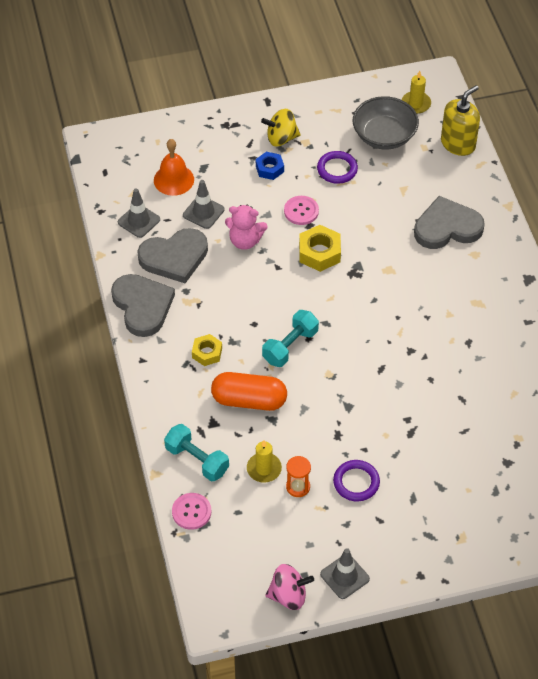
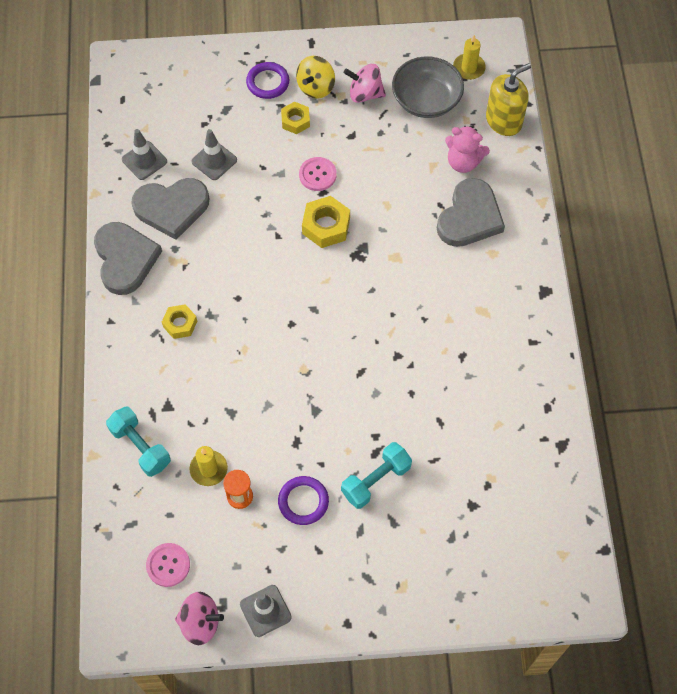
camera: 10 degrees right, 10 degrees up
(173, 180) = (192, 118): orange bell -> none
(191, 512) = (120, 506): pink button -> pink button (168, 565)
(245, 241) = (250, 200): pink teddy bear -> pink teddy bear (463, 162)
(249, 400) = (211, 386): orange capsule -> none
(269, 169) = (295, 121): blue nut -> yellow nut
(281, 138) = (316, 87): yellow spinning top -> yellow spinning top turned 60 degrees counterclockwise
(290, 346) = (269, 330): turquoise dumbbell -> turquoise dumbbell (376, 480)
(327, 138) = (365, 94): none -> pink spinning top
(337, 169) = (367, 132): purple ring -> purple ring (268, 82)
(447, 227) = (469, 217): grey heart -> grey heart turned 120 degrees clockwise

